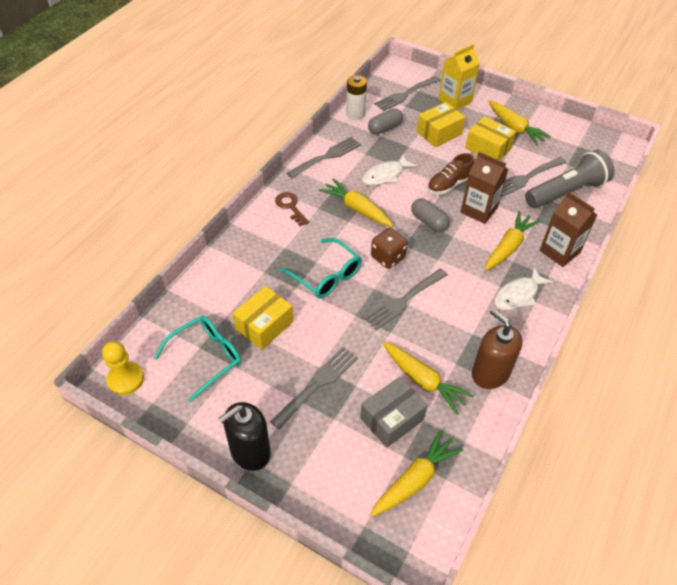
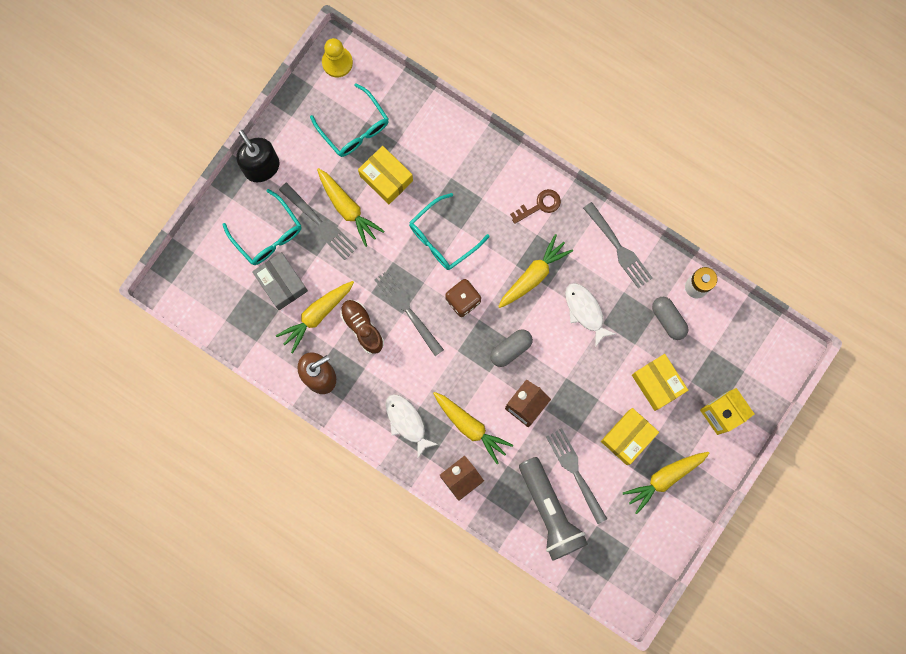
camera: 95 degrees right, 30 degrees up
(335, 438) = (268, 235): none -> turquoise glasses
(405, 94) = (734, 353): grey fork -> none
(415, 479) = (227, 295): yellow carrot -> yellow carrot (348, 209)
(449, 185) = (567, 380): brown shoe -> brown shoe (362, 327)

